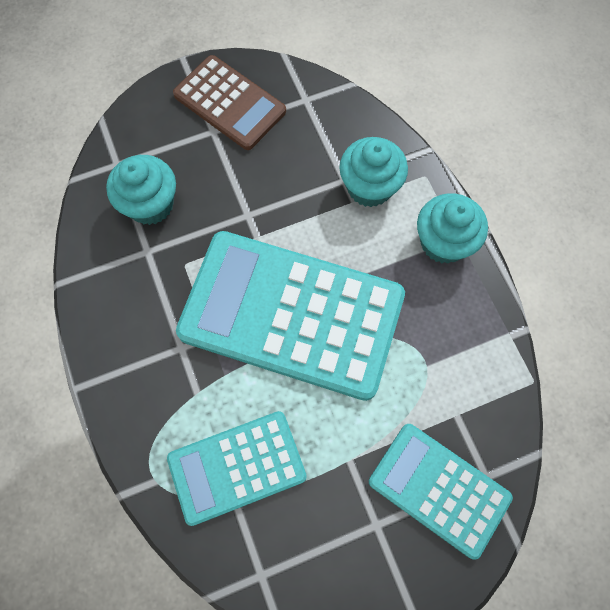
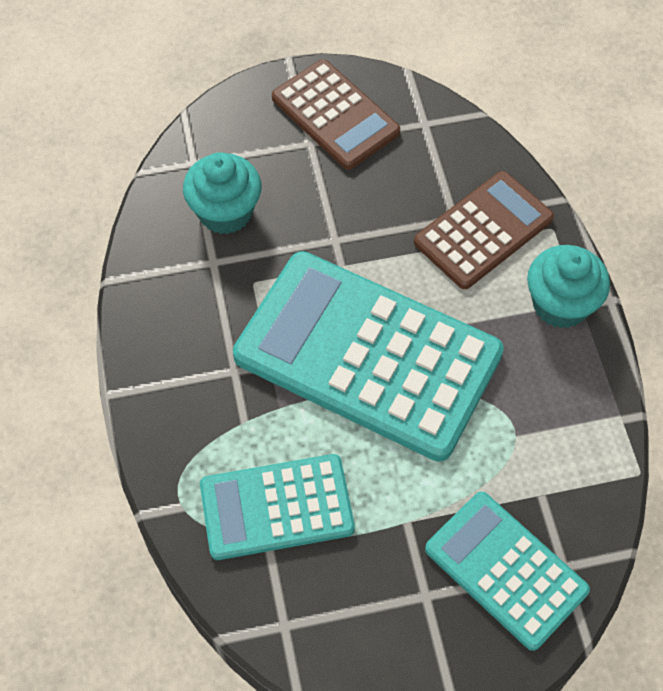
camera: 10 degrees right, 10 degrees down
(369, 187) = (483, 231): turquoise cupcake -> brown calculator

